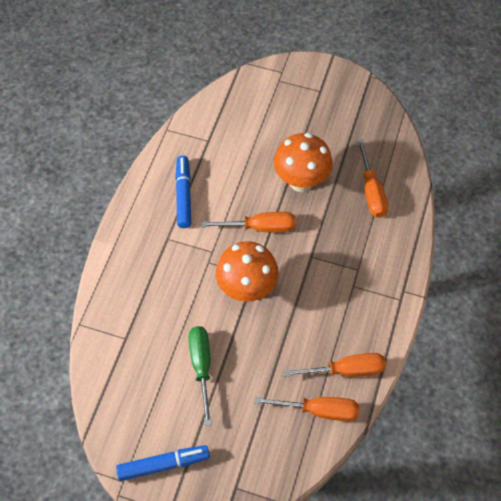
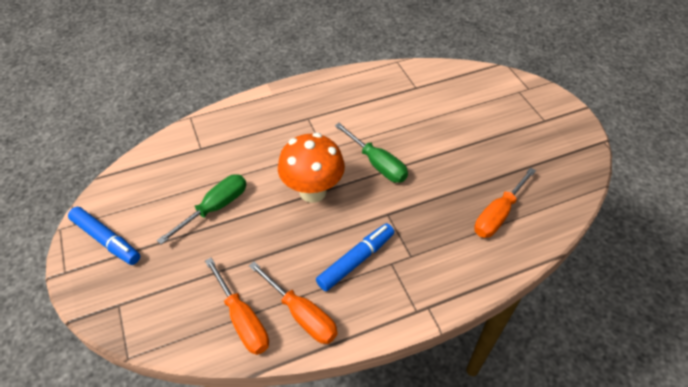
camera: 50 degrees right, 10 degrees down
(183, 195) = (354, 103): blue marker -> blue marker (355, 260)
(260, 227) = (377, 163): orange screwdriver -> green screwdriver
(301, 181) = (448, 162): orange mushroom -> none

